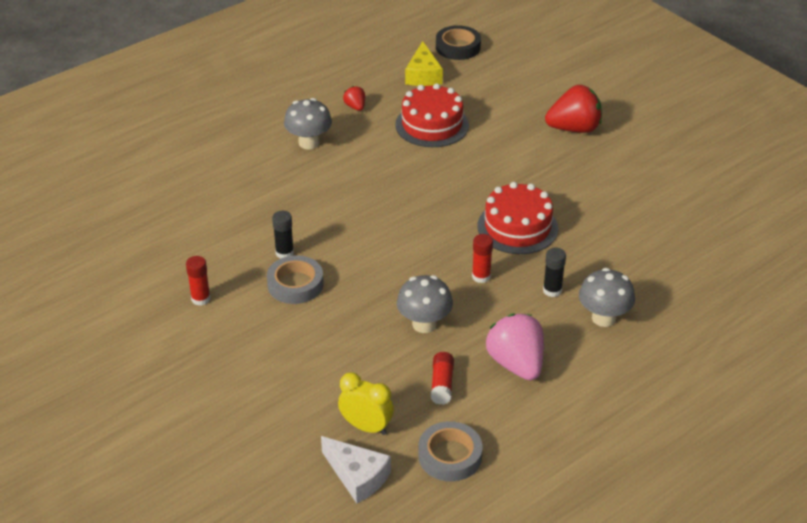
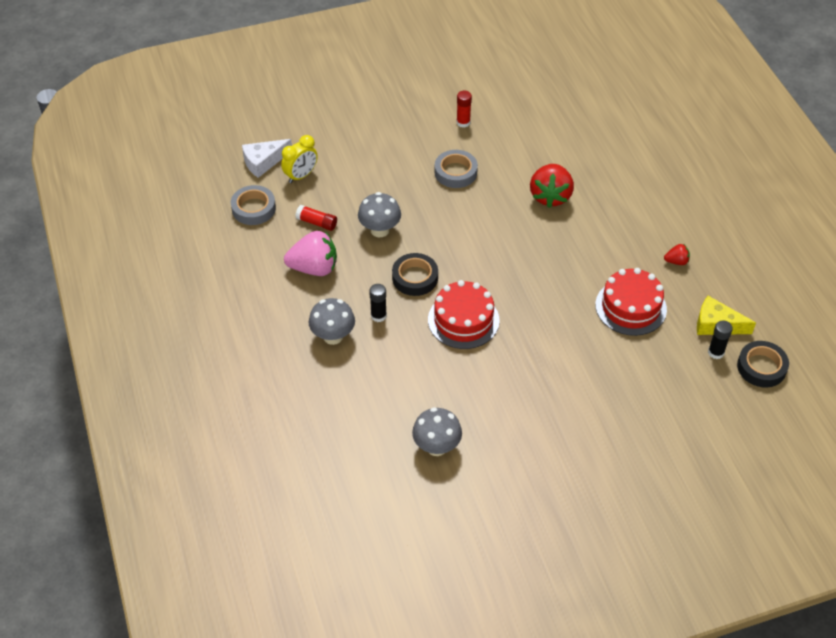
camera: 110 degrees right, 10 degrees up
(284, 253) = (493, 174): black glue stick -> black glue stick (716, 352)
(309, 143) = (631, 218): grey mushroom -> grey mushroom (436, 447)
(481, 276) = (415, 278): red glue stick -> black tape
(574, 129) = (588, 412): red strawberry -> red strawberry (550, 196)

